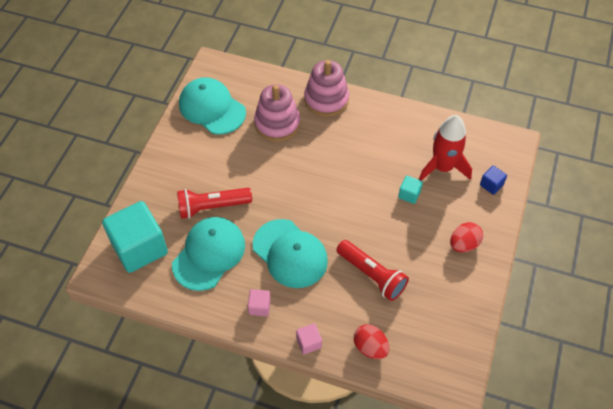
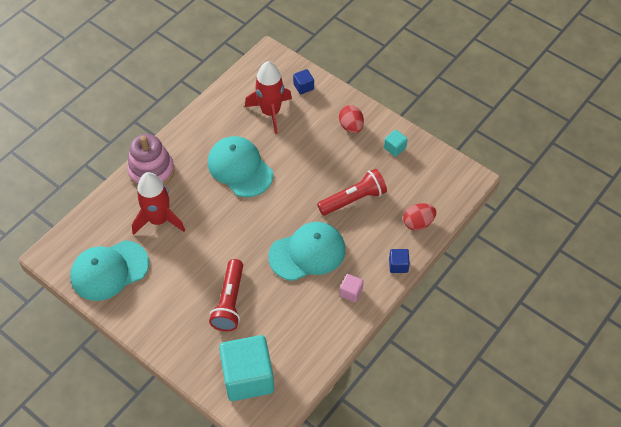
camera: 70 degrees left, 0 degrees up
(209, 254) = (281, 318): turquoise cap -> turquoise cap (240, 168)
(277, 124) = (159, 220): pink stacking toy -> red rocket
(309, 342) = (398, 265): pink cube -> blue cube
(409, 194) = (287, 145): turquoise cube -> turquoise cube (394, 148)

